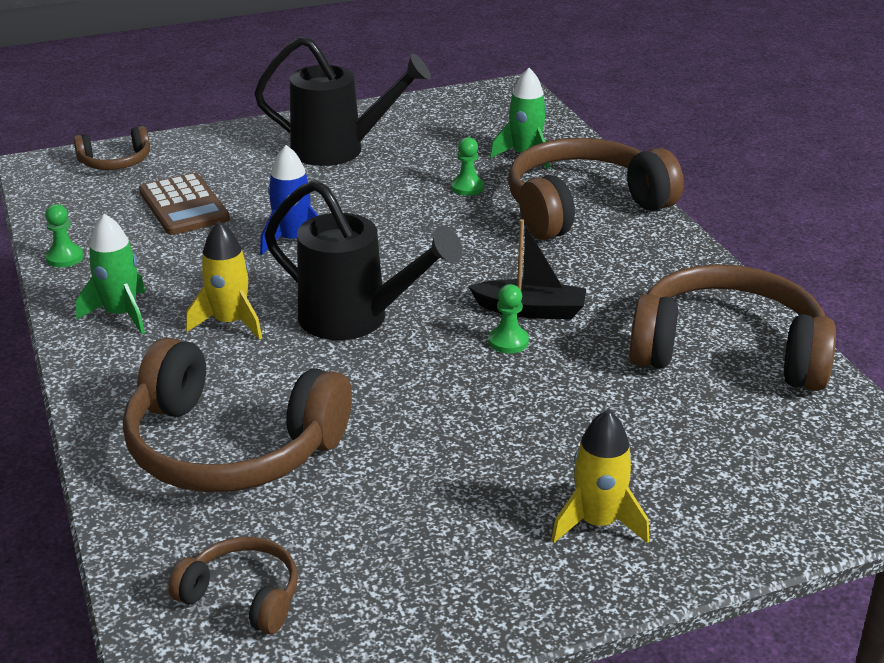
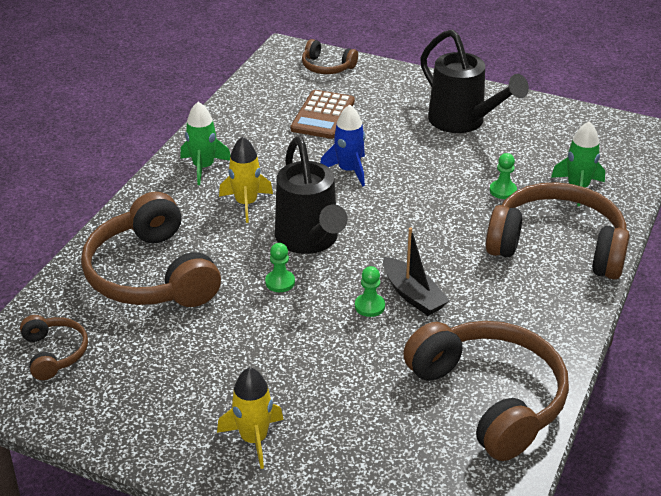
camera: 45 degrees right, 5 degrees up
(65, 257) = (222, 117): green pawn -> green pawn (280, 282)

